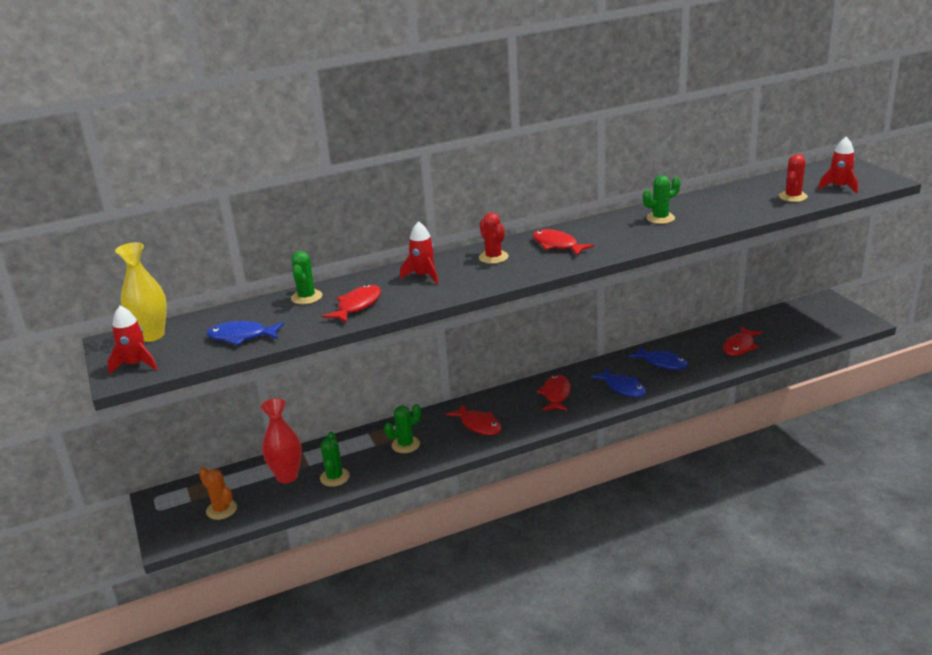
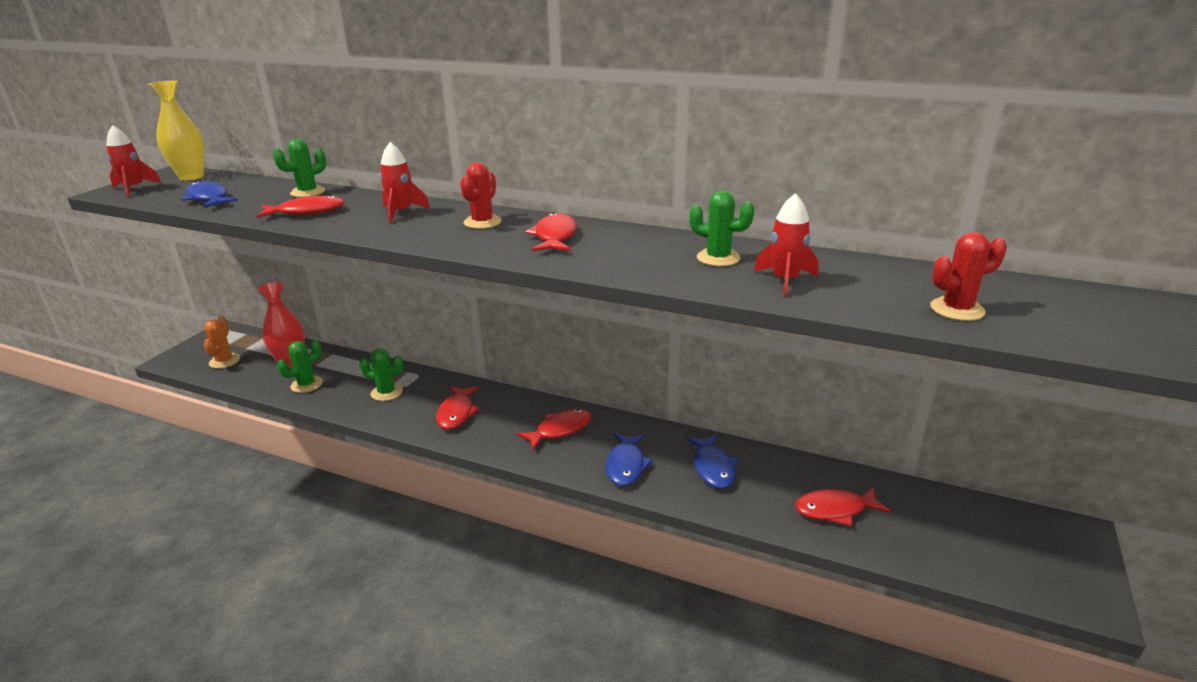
camera: 45 degrees right, 0 degrees up
(839, 187) = (1073, 330): red rocket -> red rocket (785, 280)

